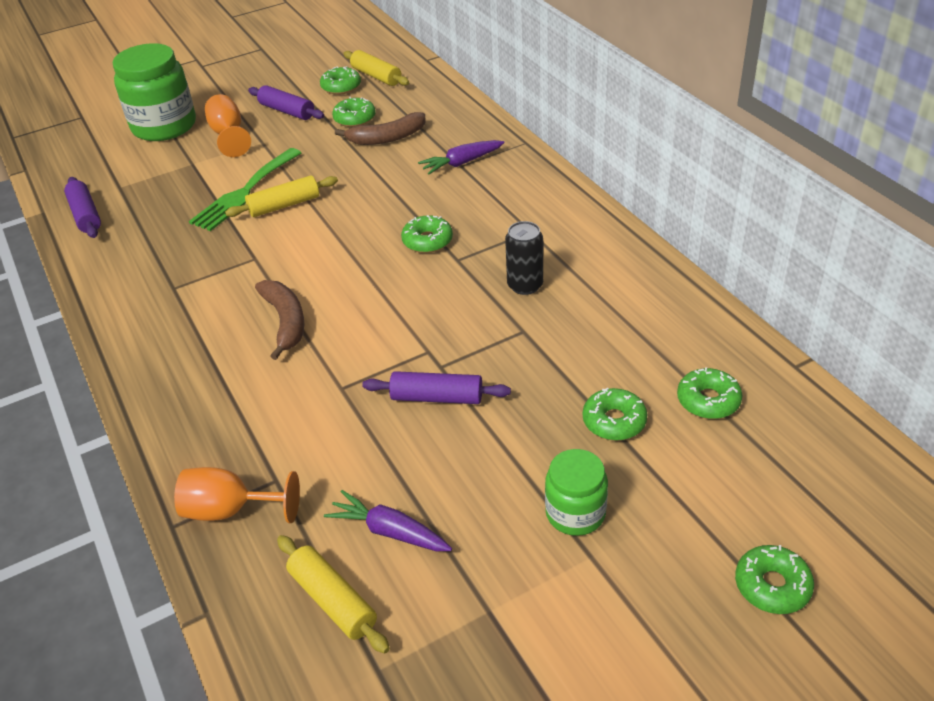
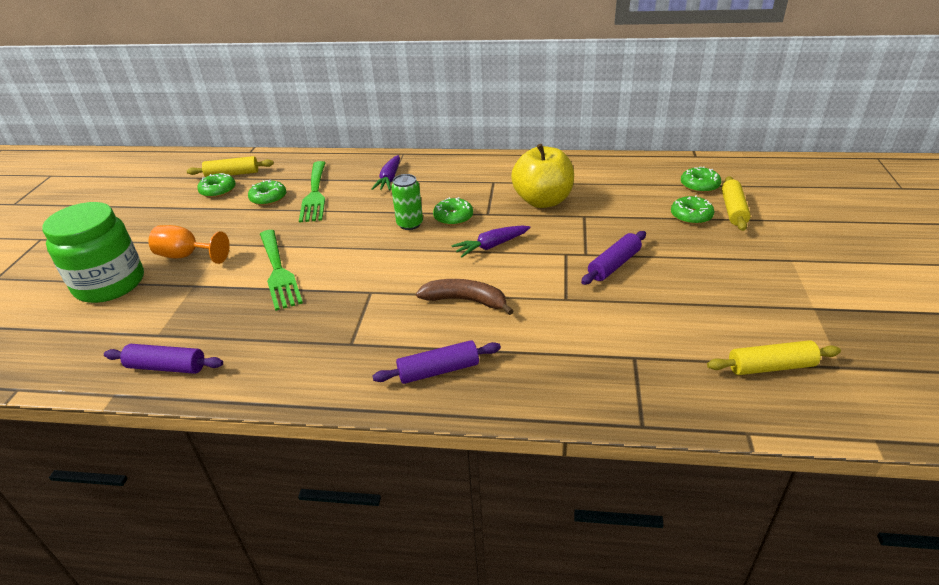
camera: 55 degrees left, 5 degrees down
(230, 510) = (648, 389): orange goblet -> none
(284, 205) = (325, 259): yellow rolling pin -> yellow rolling pin (733, 210)
(287, 111) = (205, 221): purple rolling pin -> purple rolling pin (438, 370)
(387, 138) = (315, 194): brown banana -> green fork
(388, 221) = (410, 224): none -> green can
(390, 531) = (723, 323): purple carrot -> purple carrot (491, 246)
(525, 285) = (542, 201): black can -> yellow apple
(575, 513) = (755, 253): green jar -> none
(772, 586) = (844, 218): green donut -> none

